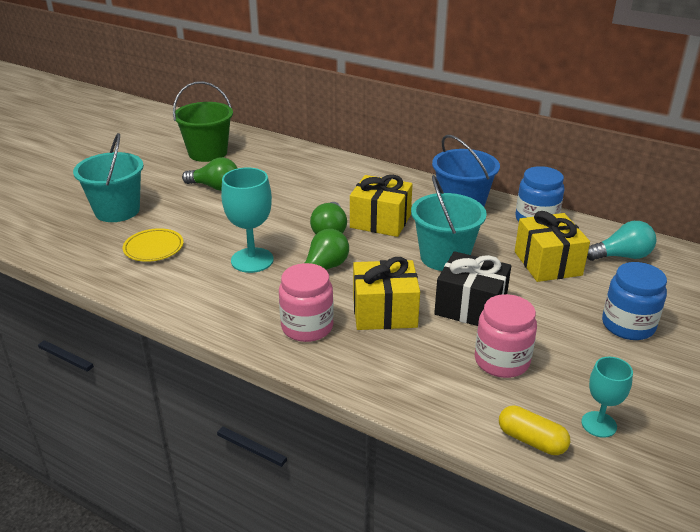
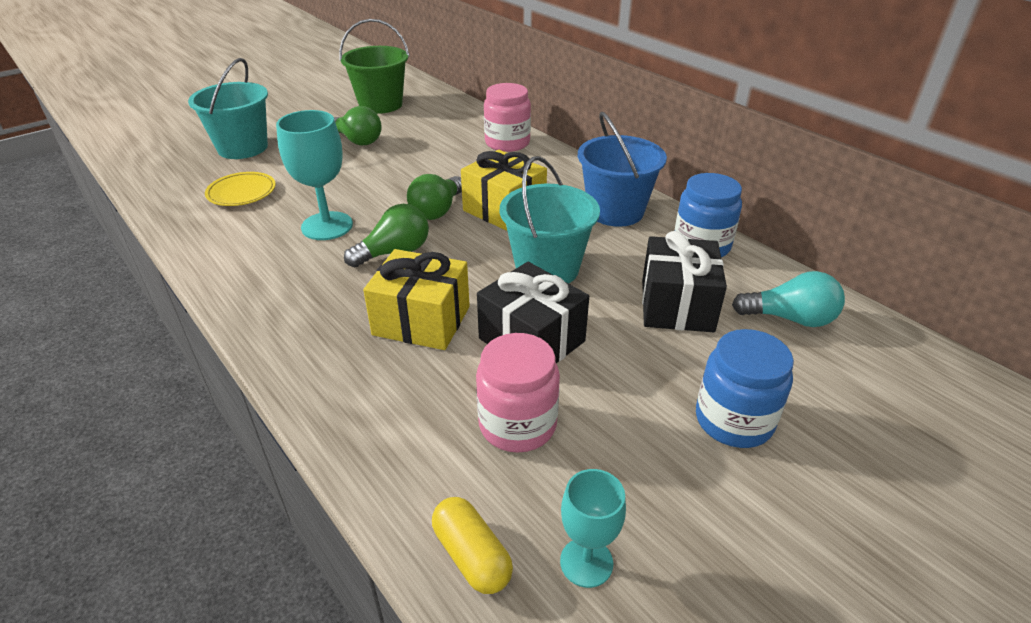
camera: 20 degrees right, 5 degrees up
(307, 327) = (319, 317): pink jar -> pink jar (507, 143)
(547, 263) = (676, 305): yellow gift -> black gift

